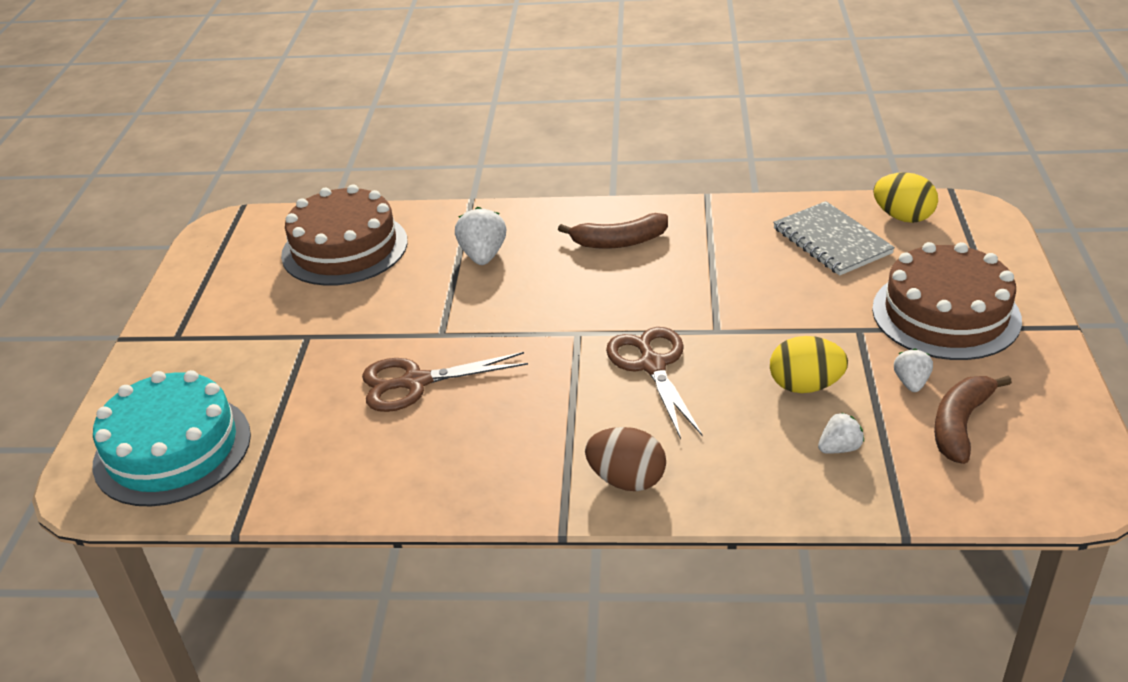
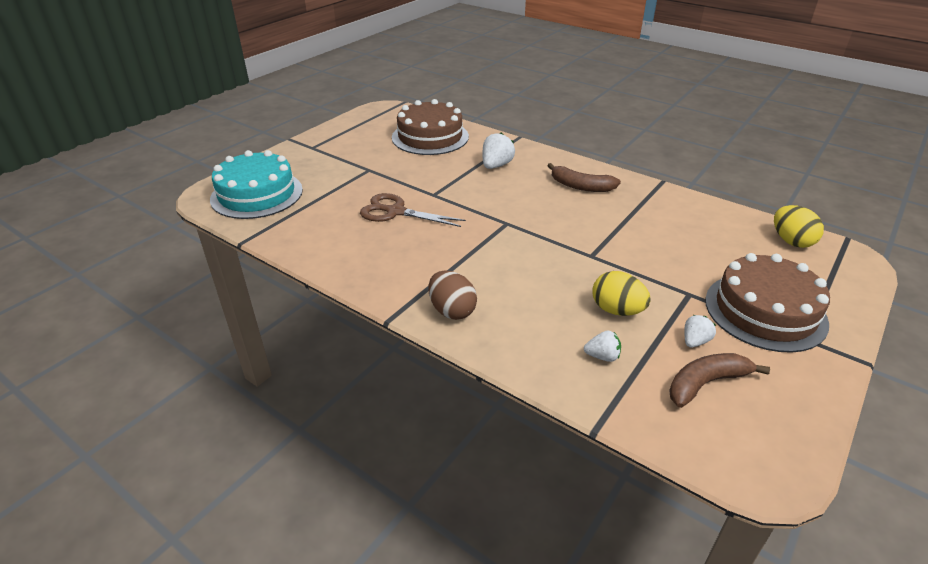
camera: 30 degrees right, 0 degrees up
(652, 365) = (532, 257): brown scissors -> none
(832, 241) = (723, 236): grey notebook -> none

